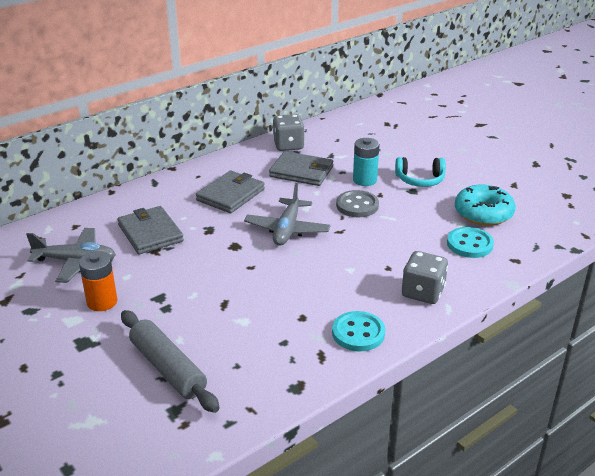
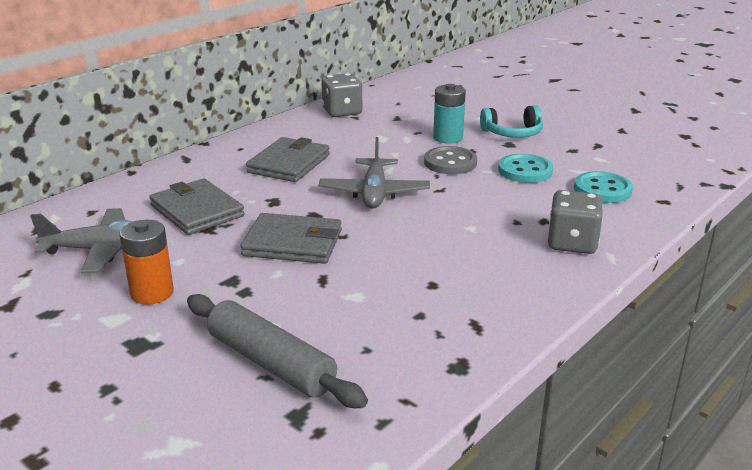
camera: 10 degrees left, 5 degrees down
(301, 172) = (368, 135): grey wallet -> grey wallet (293, 243)
(358, 333) = (512, 295): turquoise button -> turquoise button (525, 171)
(483, 213) = (602, 159): turquoise donut -> none

